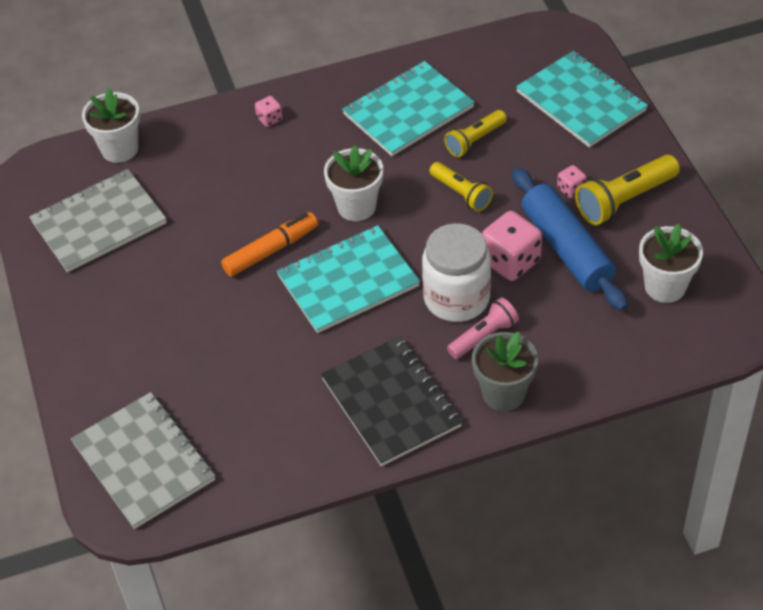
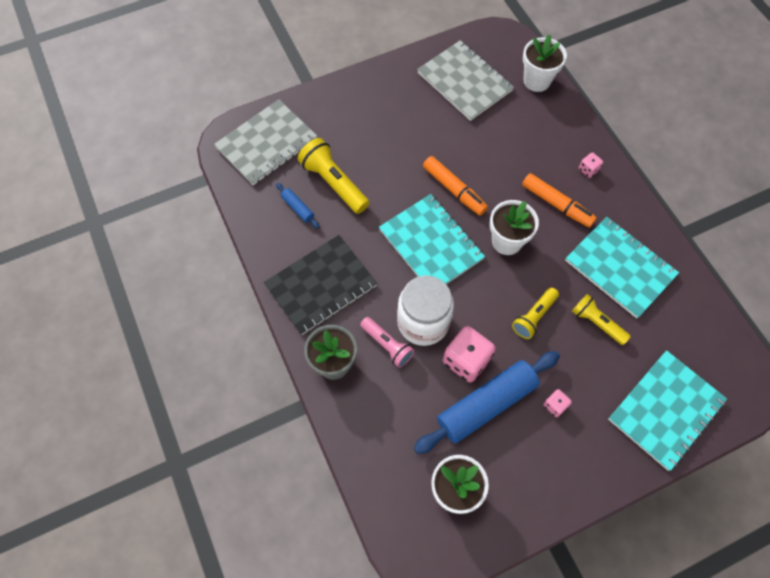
camera: 80 degrees right, 15 degrees up
(264, 425) = (298, 208): none -> blue rolling pin
(313, 154) = (556, 204): none -> orange marker
(624, 200) = (550, 452): yellow flashlight -> yellow flashlight (334, 183)

